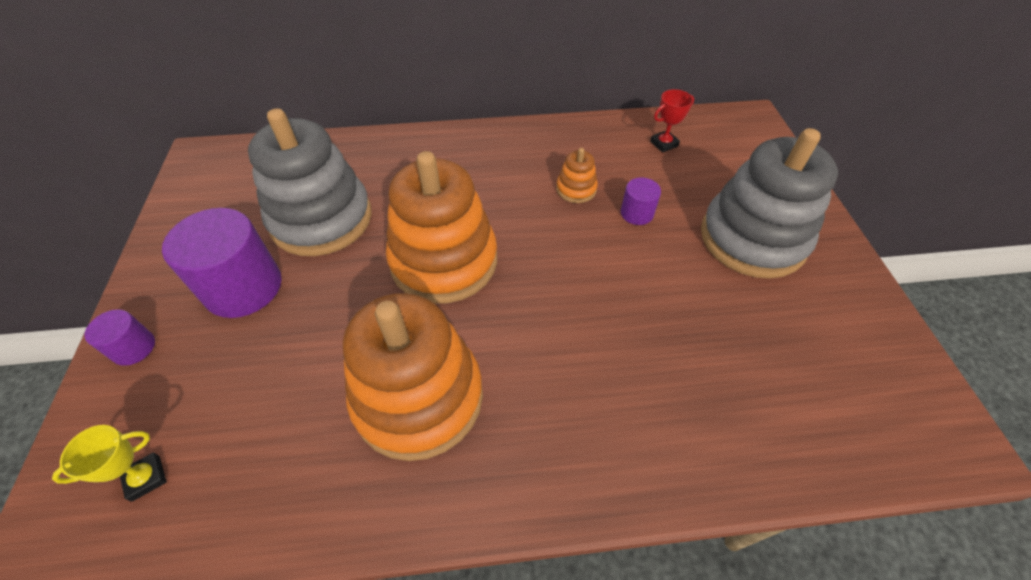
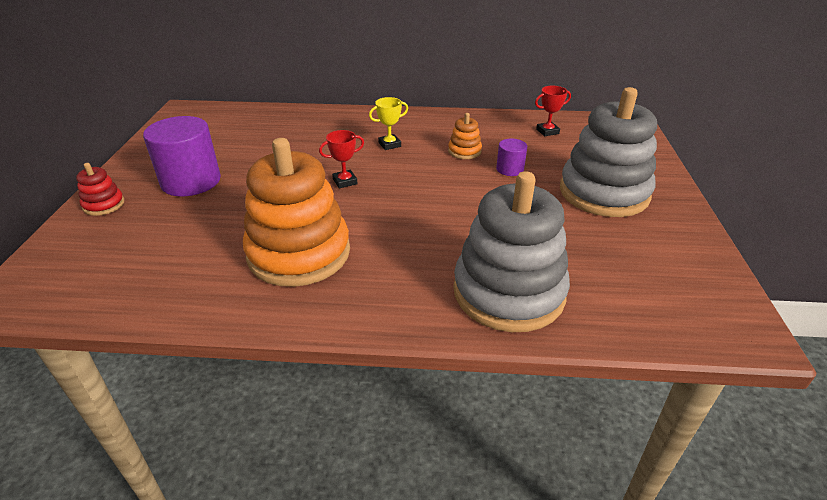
camera: 10 degrees right, 15 degrees down
(134, 348) = (104, 205): purple cylinder -> red stacking toy
(146, 478) = (89, 272): yellow trophy -> yellow trophy (389, 144)
(321, 219) = (260, 150): grey stacking toy -> grey stacking toy (508, 292)
(444, 261) = (345, 181): orange stacking toy -> red trophy

